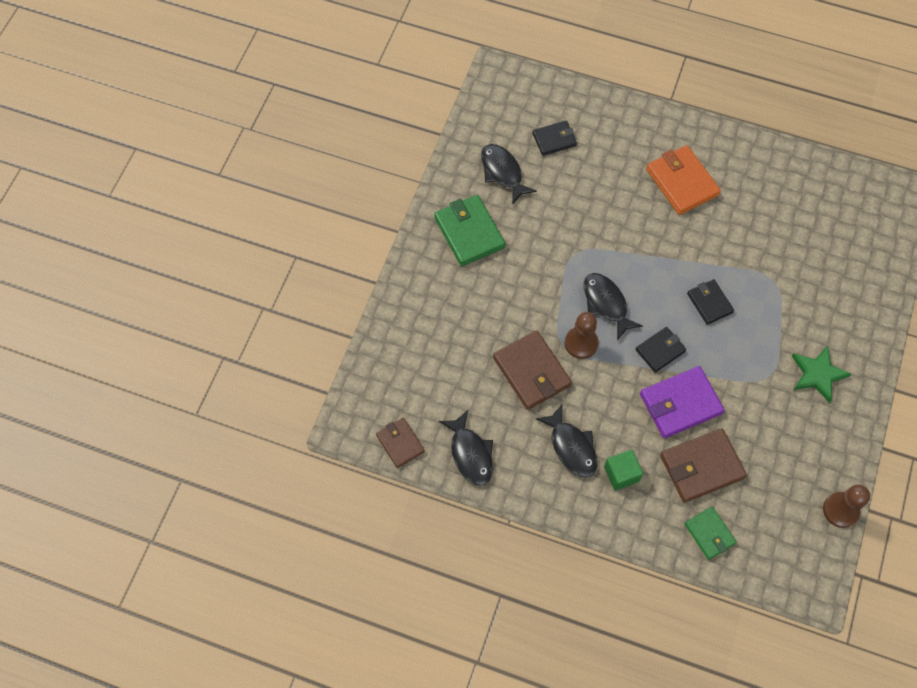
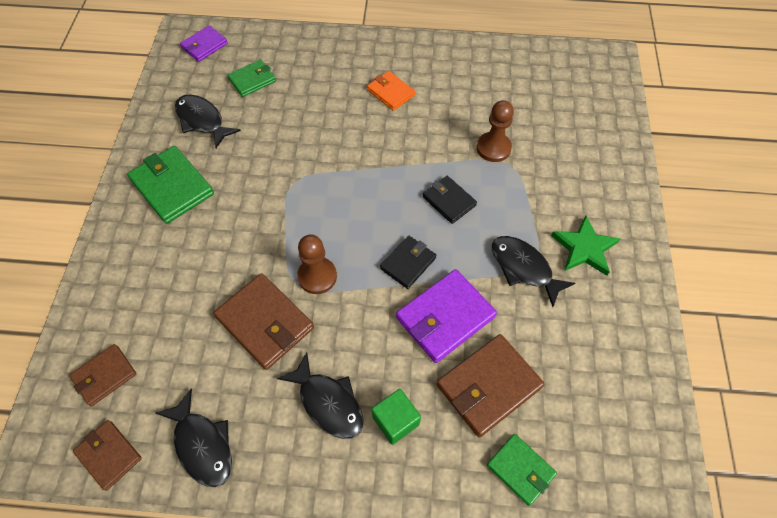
camera: 15 degrees left, 5 degrees down
(401, 383) = (105, 376): none -> brown wallet
(514, 91) = (204, 45): none -> purple wallet
(554, 139) = (252, 80): black wallet -> green wallet
(606, 304) = (337, 227): black fish -> black fish (523, 268)
(682, 182) = (390, 92): orange wallet -> orange wallet, size x0.61
(840, 510) = (662, 396): brown pawn -> brown pawn (493, 148)

